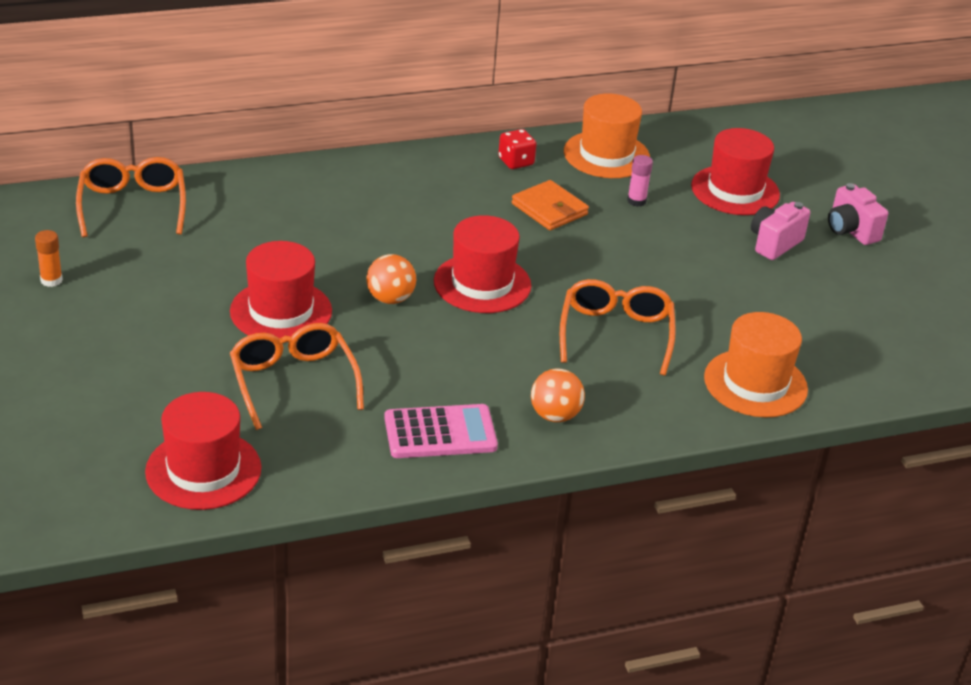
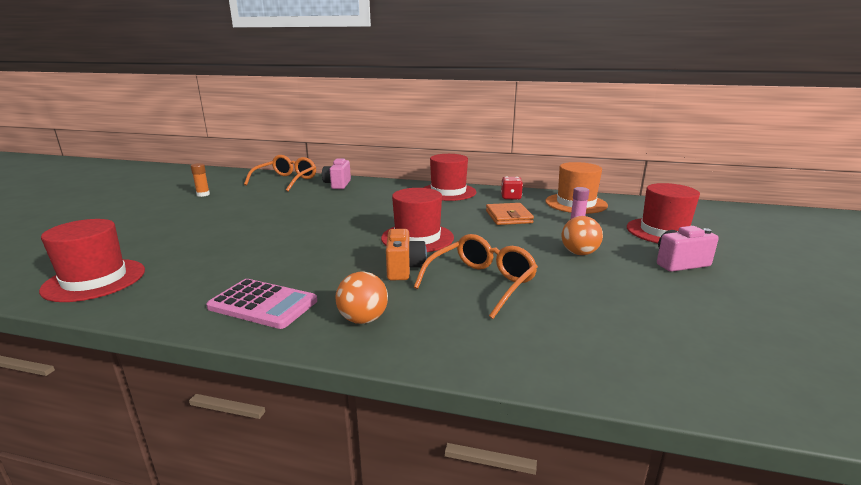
camera: 35 degrees right, 15 degrees down
(281, 311) = (281, 225): red hat -> red hat (448, 192)
(293, 382) = (227, 254): orange glasses -> none
(390, 299) = (349, 232): orange ball -> orange ball (579, 253)
(521, 339) = (404, 269): none -> orange camera
(755, 383) = (583, 351): orange hat -> none
(850, 231) = (766, 270): pink camera -> pink camera (338, 184)

